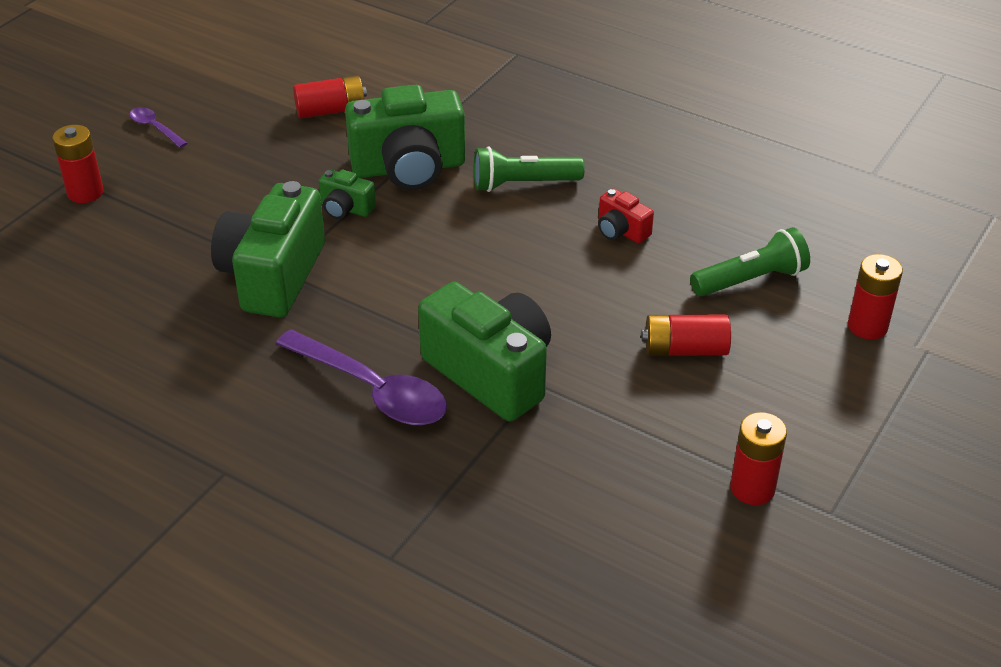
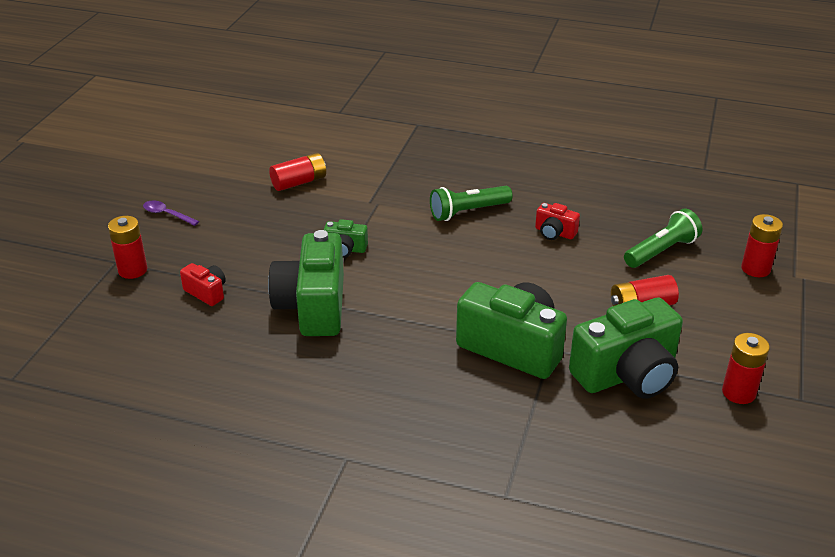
camera: 15 degrees left, 5 degrees down
(157, 236) = (206, 292): none -> red camera
(372, 390) = (431, 375): purple spoon -> none
(409, 168) = (378, 213): green camera -> green camera (627, 374)

